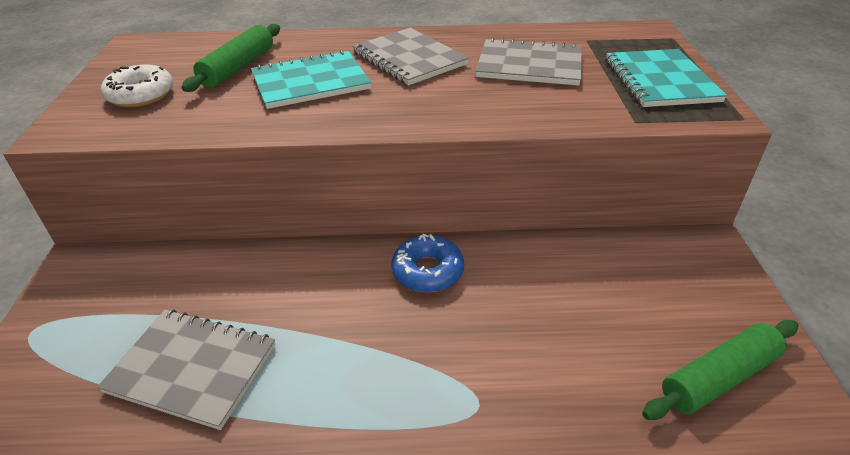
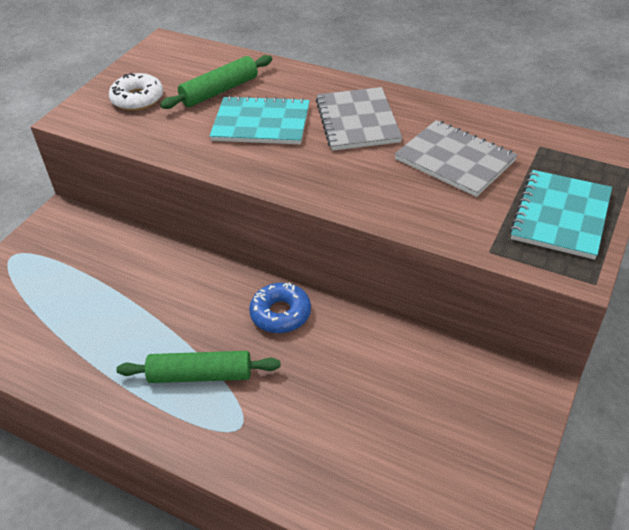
camera: 30 degrees right, 5 degrees up
(192, 368) = (85, 321): grey notebook -> none
(719, 378) = (430, 492): green rolling pin -> green rolling pin (200, 375)

